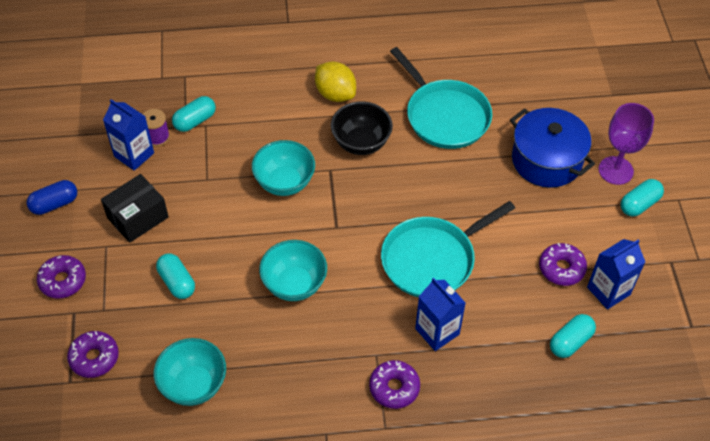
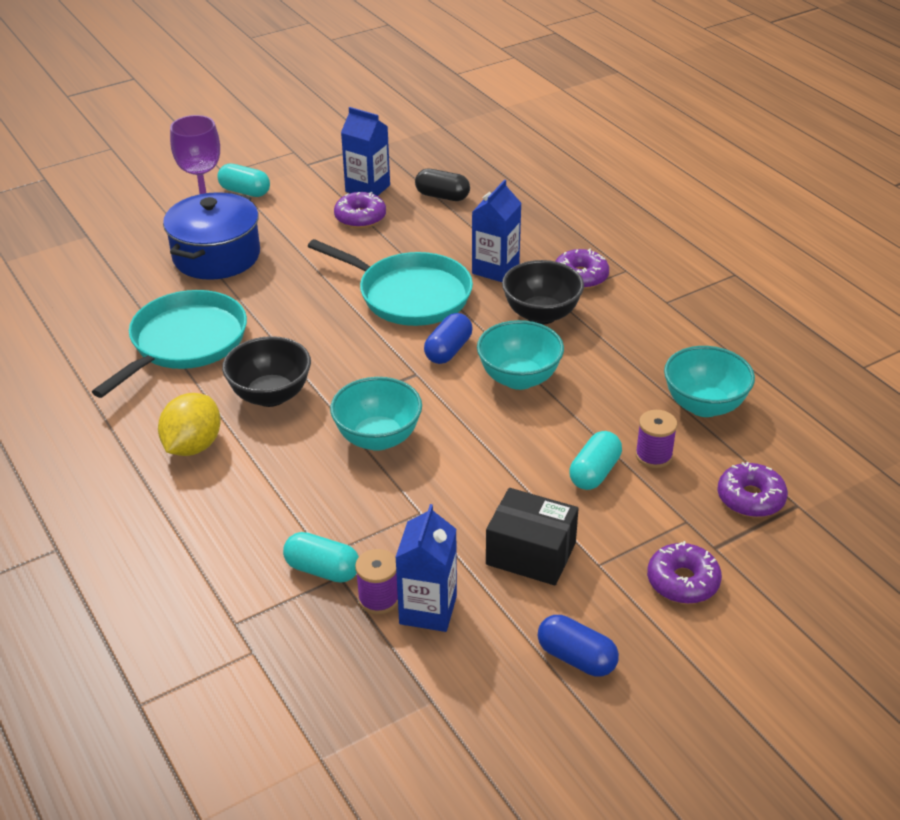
camera: 115 degrees left, 15 degrees down
(168, 324) = (653, 456): none -> purple spool
(351, 256) = (448, 350): none -> blue capsule
(359, 334) = (541, 314): none -> black bowl
(570, 342) = (442, 196): turquoise capsule -> black capsule

